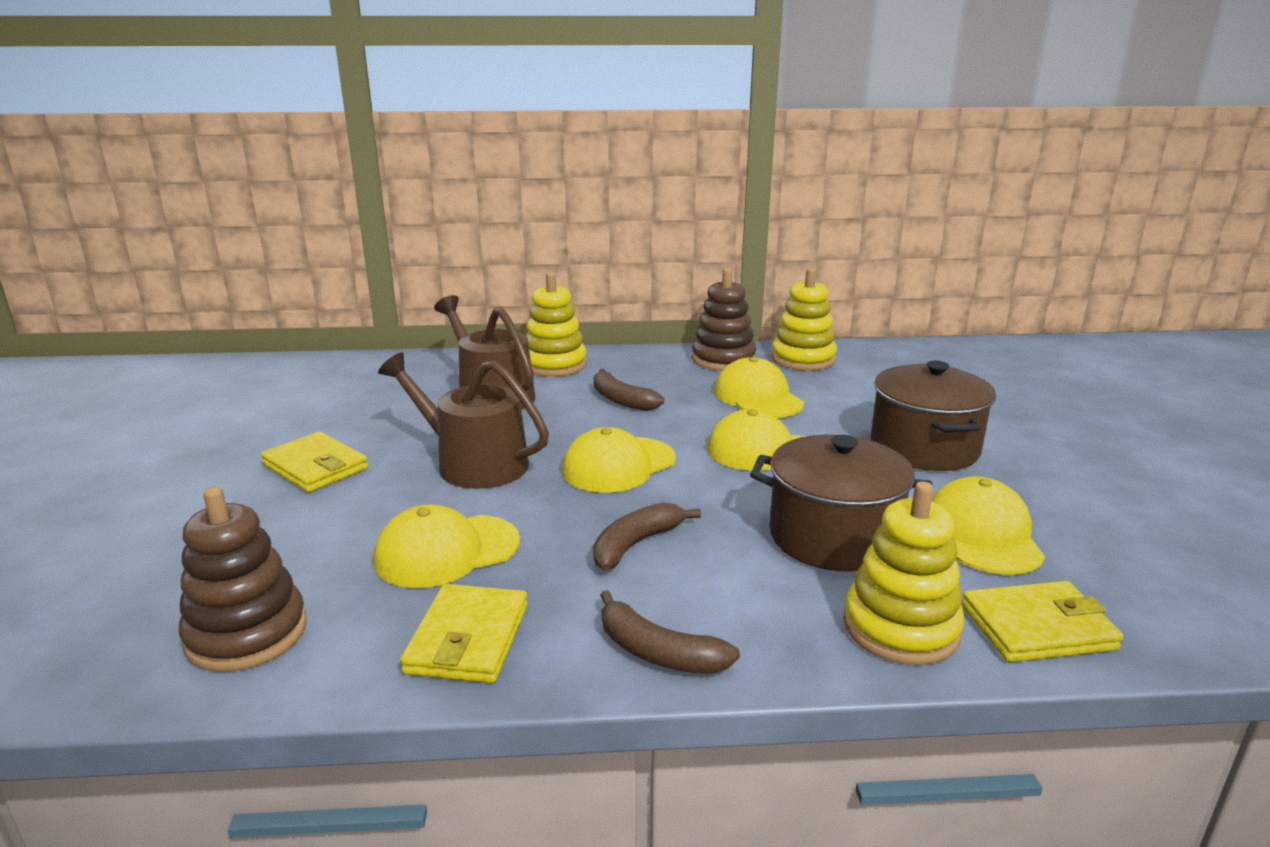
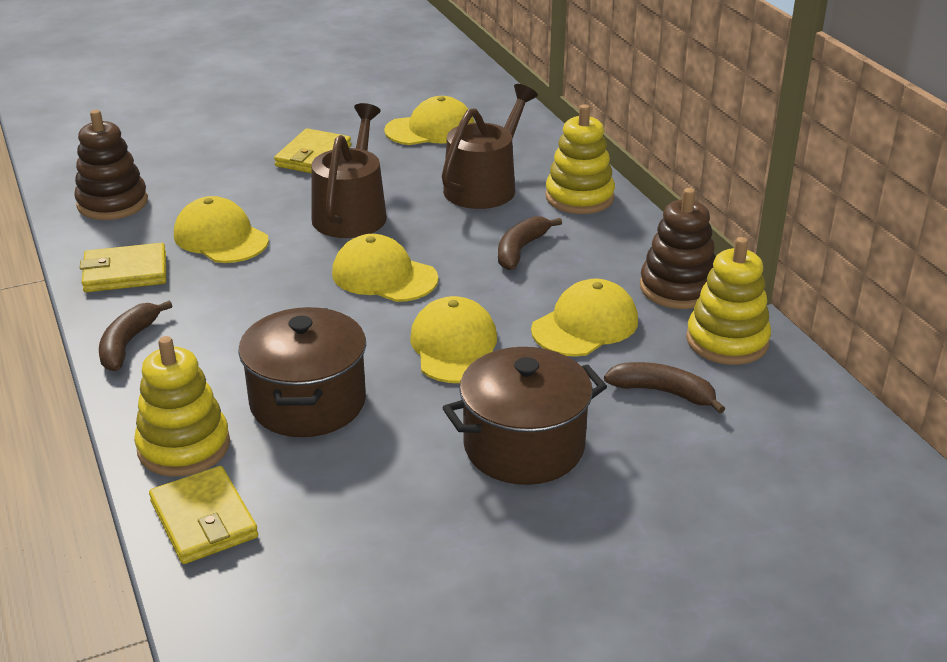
camera: 70 degrees right, 10 degrees up
(636, 544) = (259, 309): brown banana -> brown banana (663, 392)
(982, 534) = (349, 489): yellow cap -> yellow cap (430, 129)

